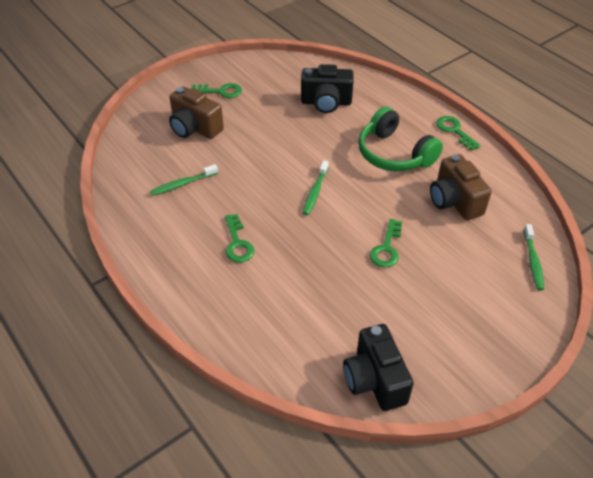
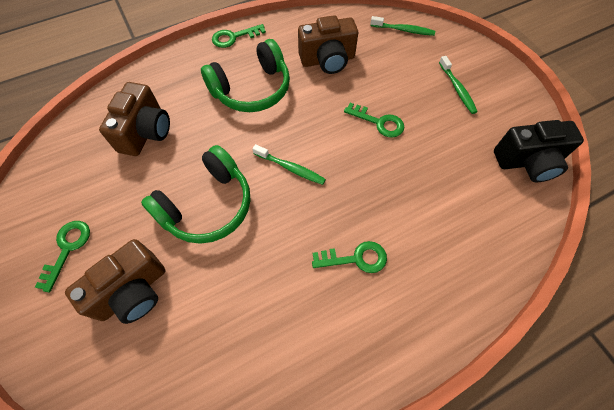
camera: 80 degrees left, 15 degrees up
(183, 184) = (241, 316): green toothbrush -> green toothbrush (457, 89)
(267, 149) = (207, 206): none -> green headphones
(326, 102) = (146, 132): black camera -> brown camera

